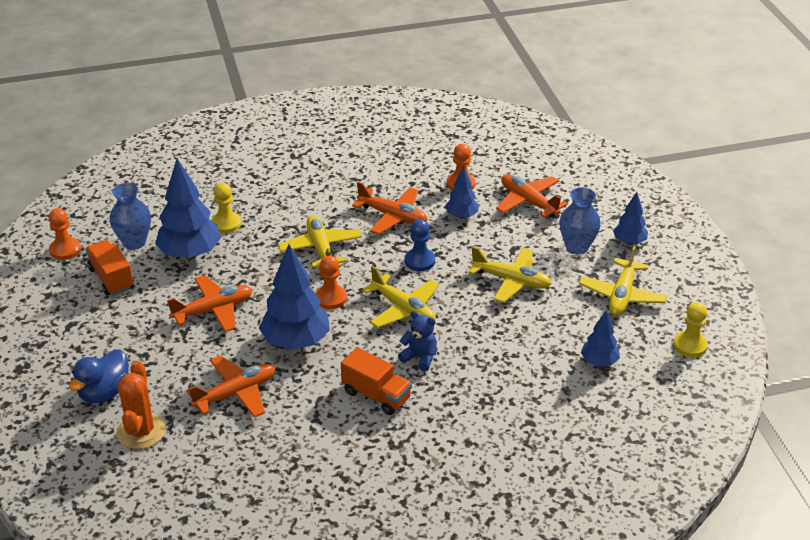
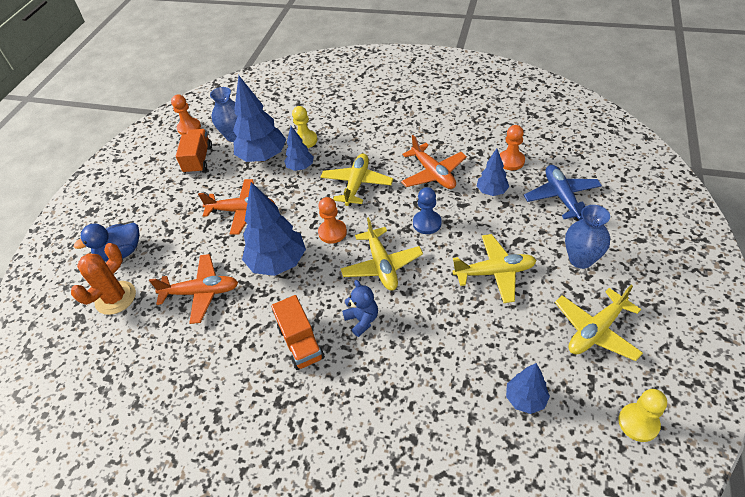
camera: 35 degrees right, 10 degrees up
(511, 281) = (495, 272): yellow plane -> yellow plane turned 60 degrees counterclockwise
(528, 202) = (561, 197): orange plane -> blue plane
(629, 242) = (639, 272): blue tree -> blue tree (300, 167)

